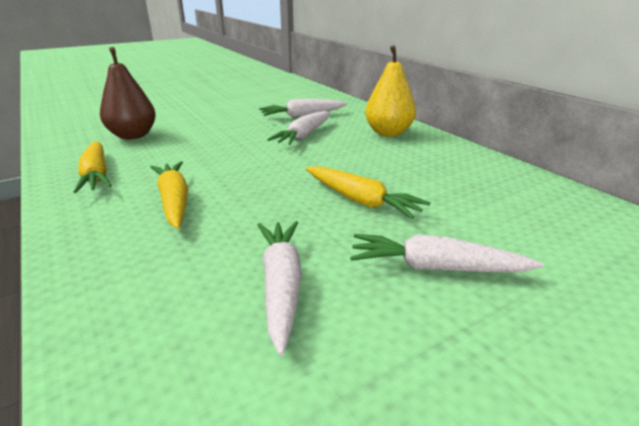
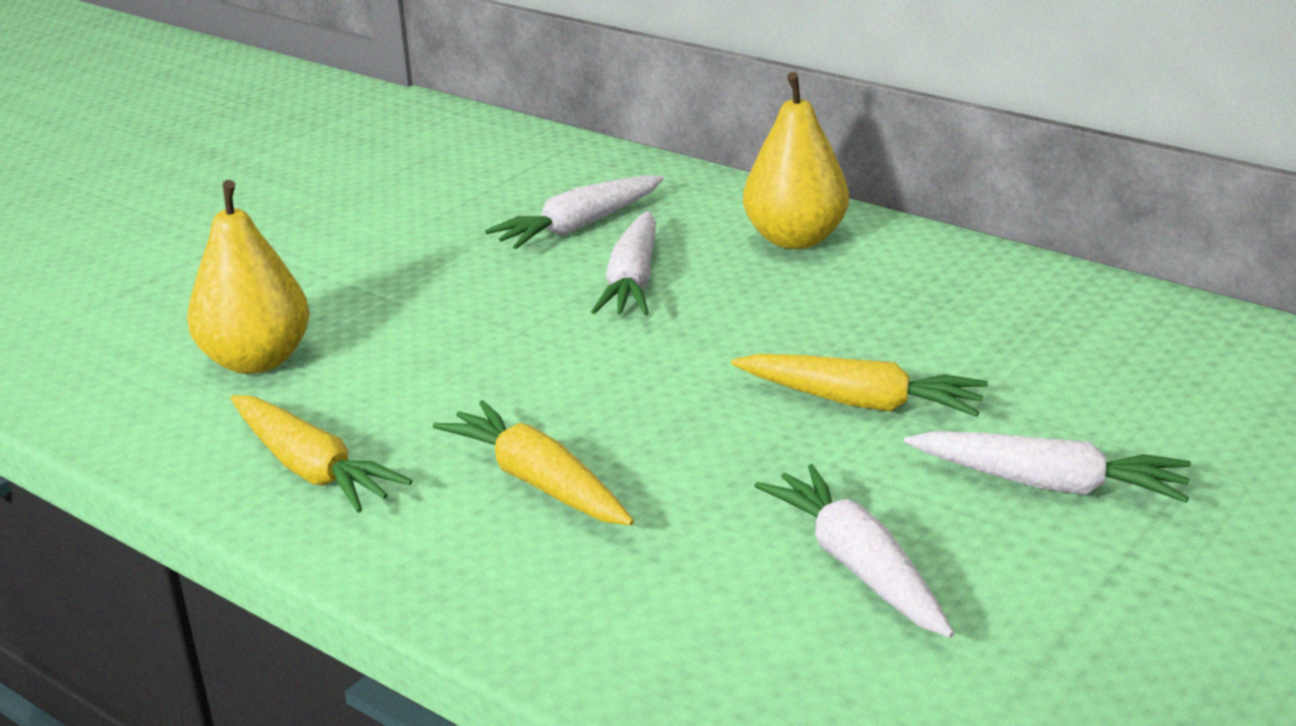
camera: 20 degrees left, 0 degrees up
(133, 136) = (257, 360): brown pear -> yellow pear
(436, 268) = (1048, 484): white carrot -> white carrot turned 150 degrees counterclockwise

